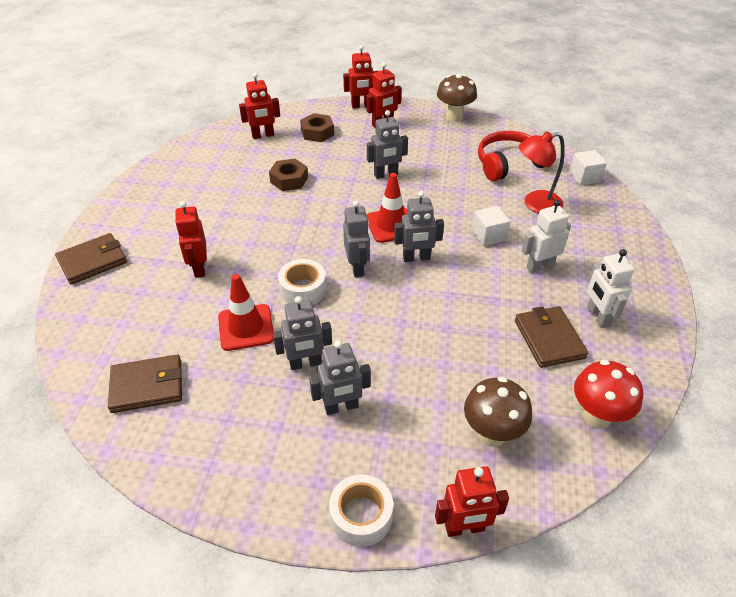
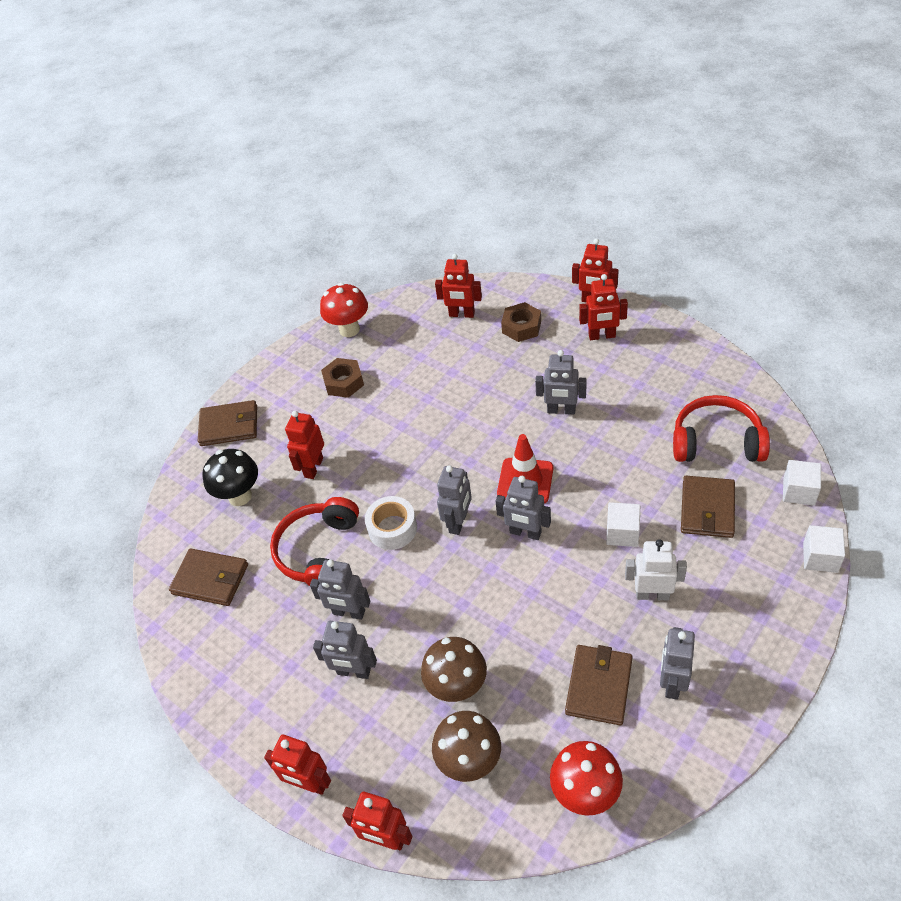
camera: 35 degrees right, 5 degrees up
(138, 310) = (240, 496): none -> black mushroom
(170, 166) = (349, 329): none -> red mushroom
(246, 327) = (319, 551): red traffic cone -> red headphones
(289, 180) = (455, 385): brown nut -> brown nut (344, 382)
(361, 516) = (309, 784): white tape -> red robot
(454, 117) = (695, 349): brown mushroom -> brown mushroom (457, 687)
(535, 204) = (707, 509): red lamp -> brown wallet
(597, 317) = (672, 683): white robot -> grey robot
(628, 209) = (820, 557): none -> white cube

